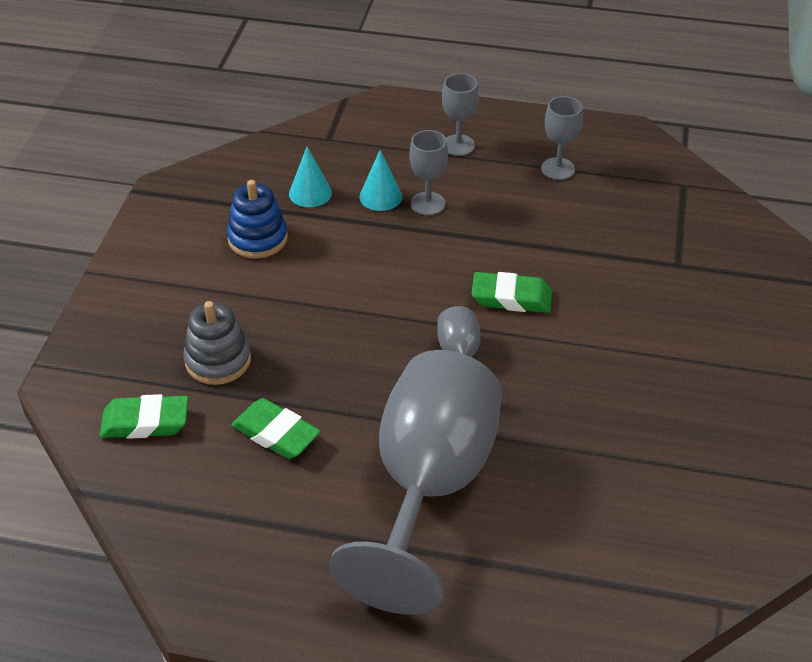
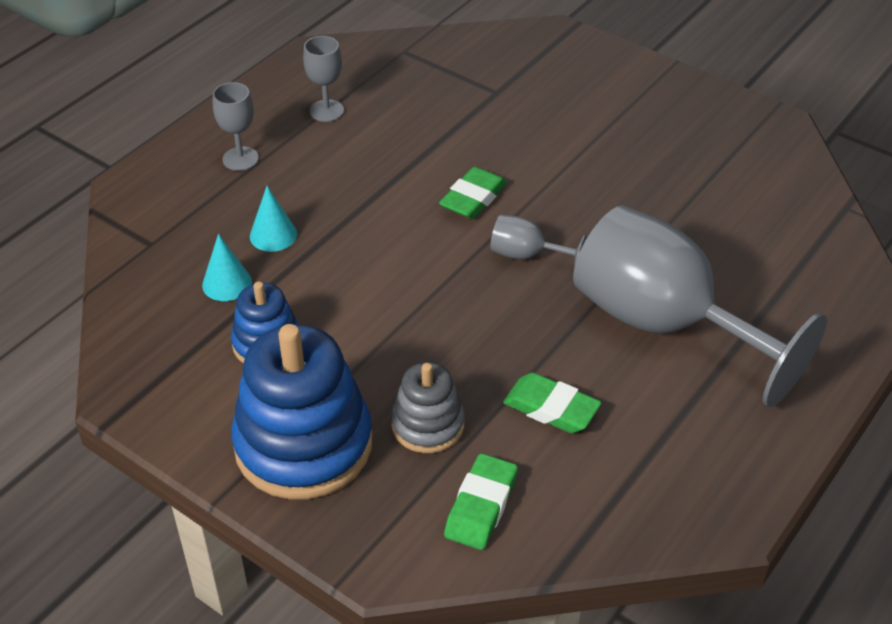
camera: 65 degrees left, 0 degrees up
(163, 297) = (303, 444): none -> blue stacking toy
(276, 434) = (551, 408): green eraser -> green eraser turned 60 degrees clockwise
(427, 204) = (309, 207): grey goblet -> none

